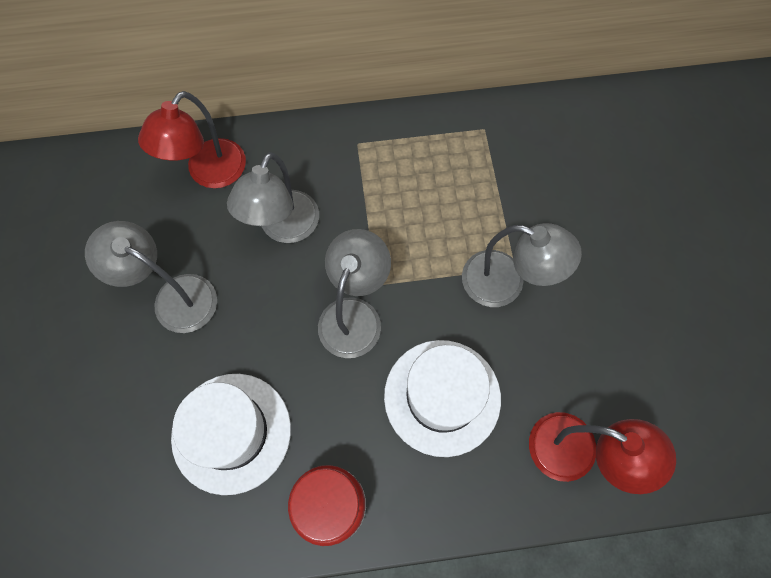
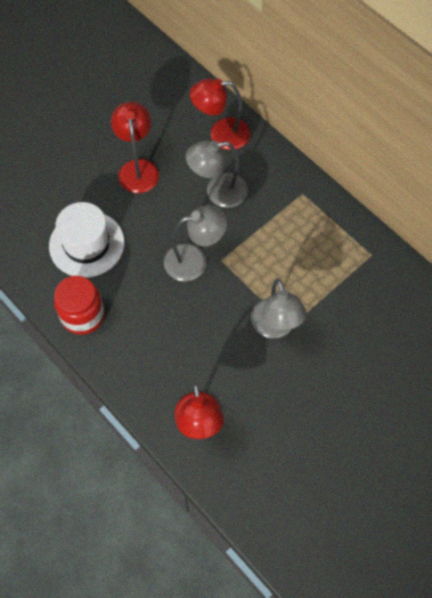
camera: 55 degrees right, 5 degrees down
(174, 297) = (138, 168): grey lamp -> red lamp
(442, 397) = (180, 334): white hat -> none

